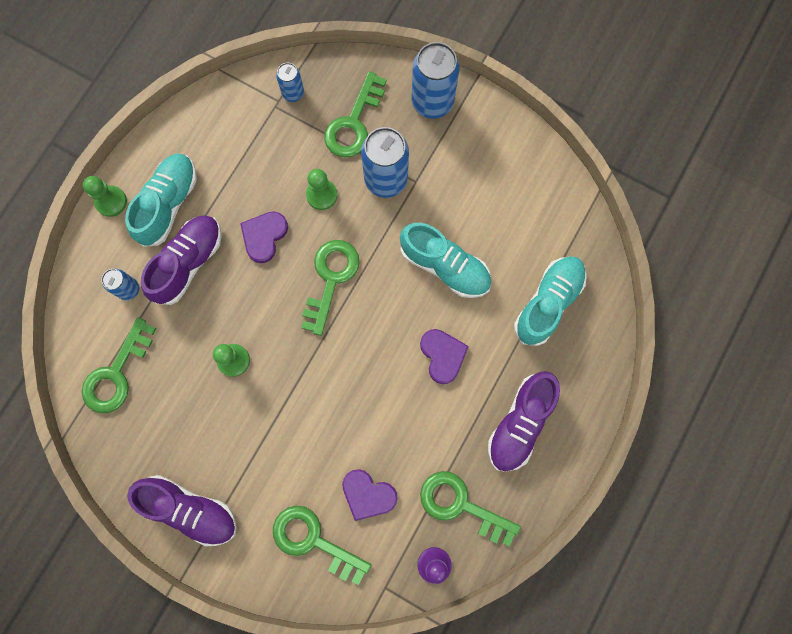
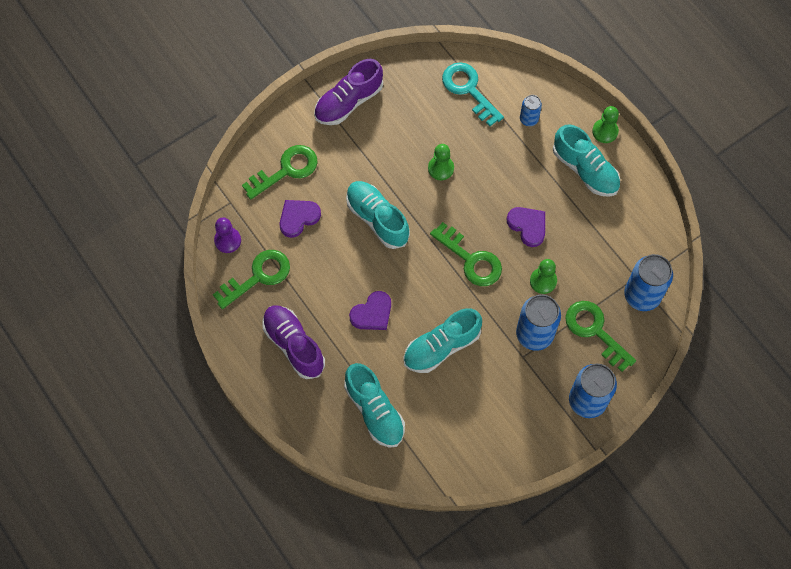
camera: 115 degrees right, 10 degrees down
(116, 373) = (468, 90): green key -> turquoise key
(188, 263) = (531, 166): purple shoe -> none
(293, 93) = (642, 295): blue can -> blue can, size x1.88
(328, 403) = (377, 219): none -> turquoise shoe
(442, 355) = (372, 313): purple heart -> purple heart turned 45 degrees counterclockwise

